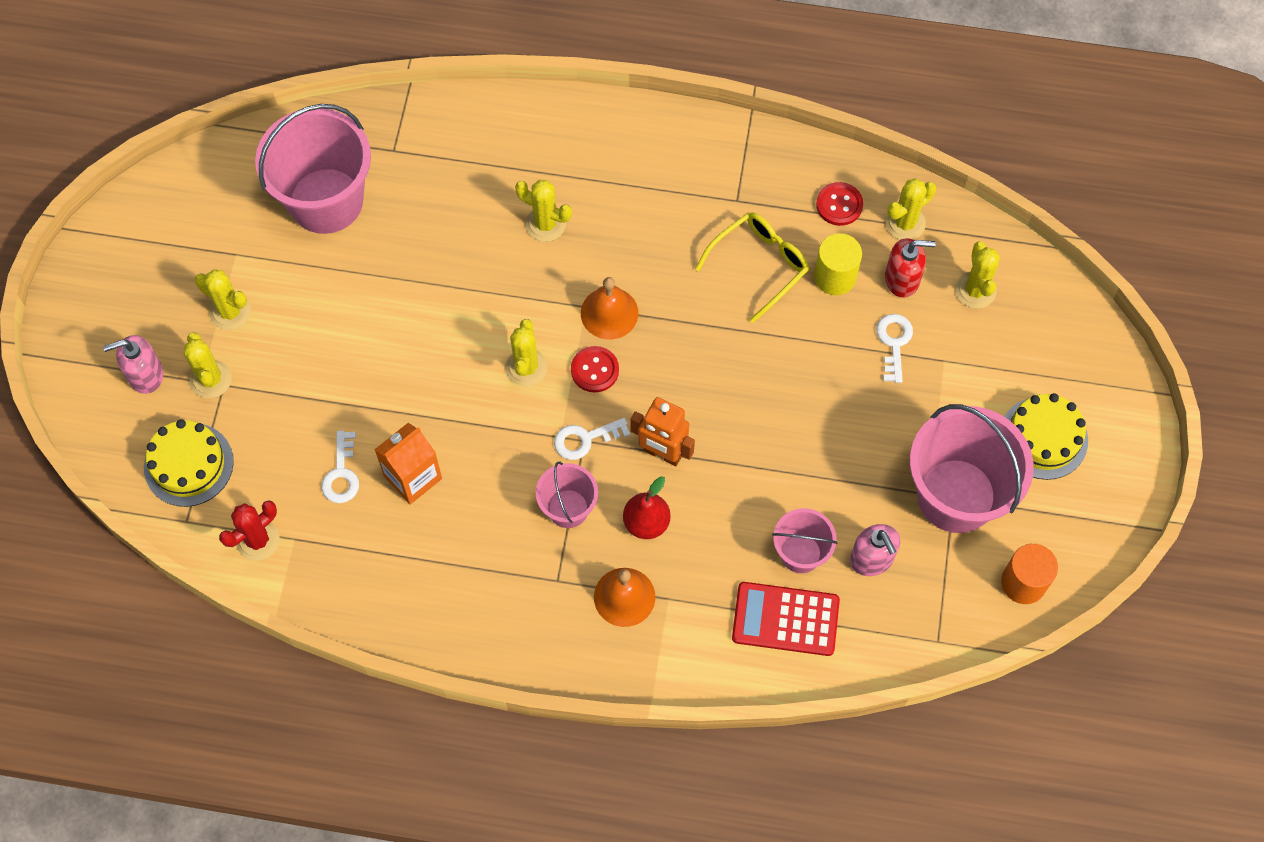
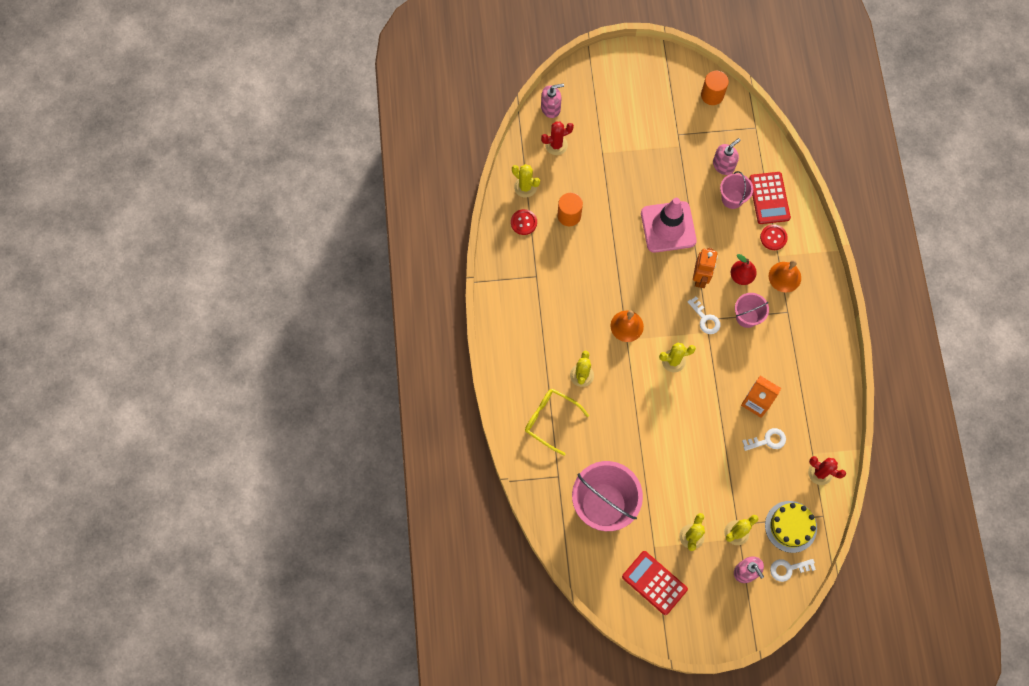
camera: 105 degrees left, 5 degrees up
(181, 239) = (654, 583): none -> red calculator
(594, 370) = (663, 324): red button -> red button (773, 237)
(759, 265) = (573, 255): yellow glasses -> yellow glasses (550, 420)
(772, 428) = (668, 227): none -> pink traffic cone
(835, 276) = (569, 215): yellow cylinder -> orange cylinder
(894, 343) = (599, 178): white key -> white key (788, 569)
(902, 279) = (560, 182): red soap dispenser -> none
(956, 495) = (676, 133): pink bucket -> none
(975, 290) = (556, 145): yellow cactus -> red cactus
(1043, 438) = (631, 99): yellow cake -> none
(1051, 300) = (551, 108): none -> pink soap dispenser

